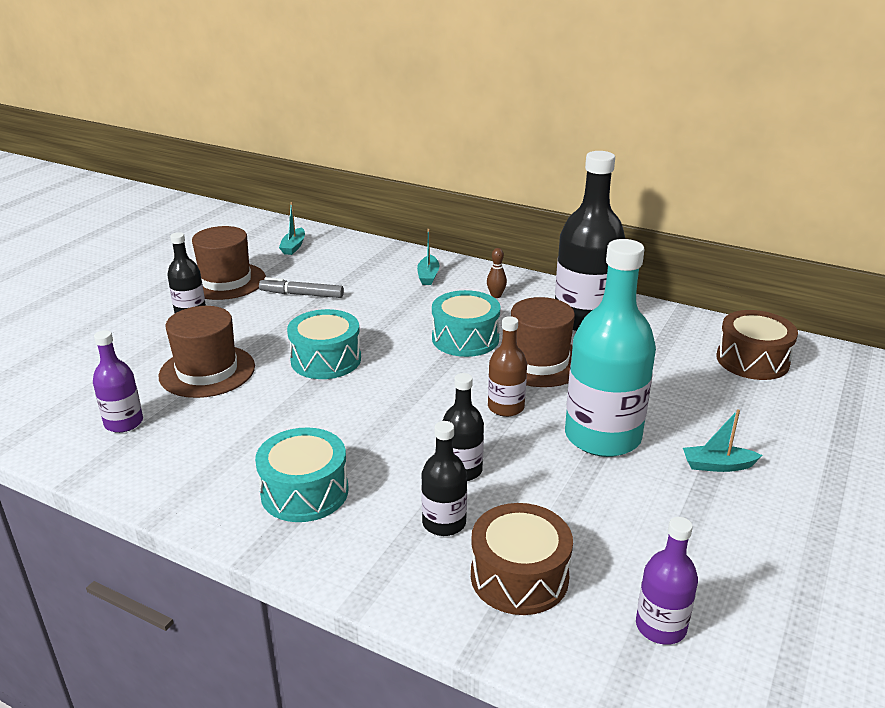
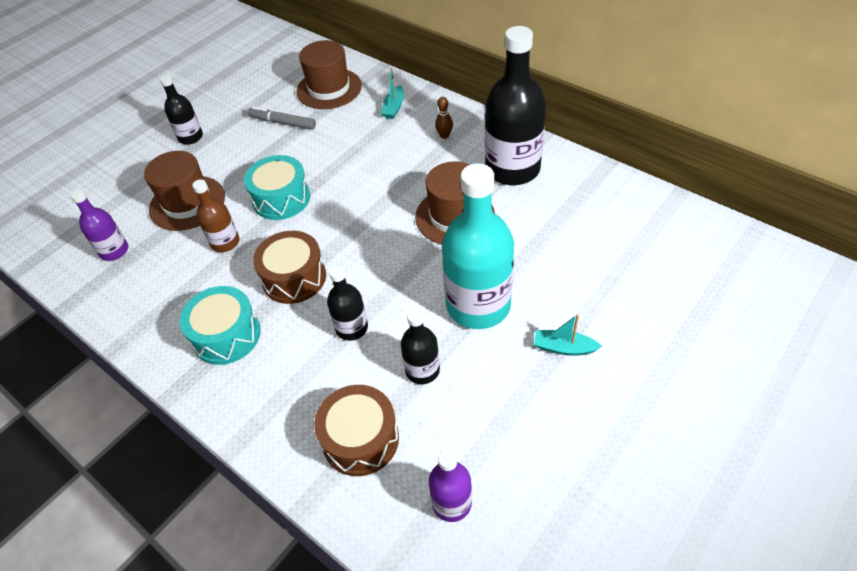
camera: 15 degrees right, 20 degrees up
(226, 281) = (226, 103): brown hat -> brown hat (329, 89)
(293, 247) = (292, 65): turquoise boat -> none
(444, 523) = (321, 379): black bottle -> black bottle (422, 370)
(465, 338) = (401, 184): turquoise drum -> none
(506, 407) = (409, 265): brown bottle -> brown bottle (225, 242)
(752, 360) = (645, 231): brown drum -> brown drum (294, 278)

